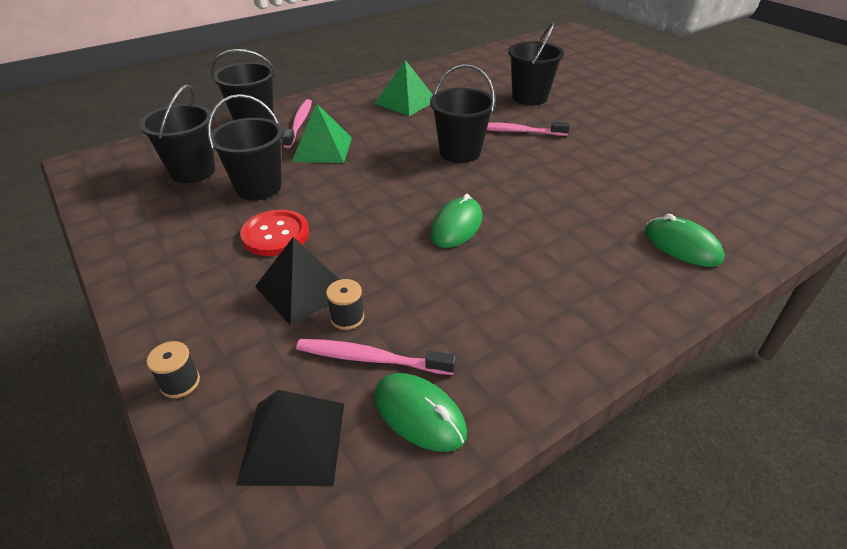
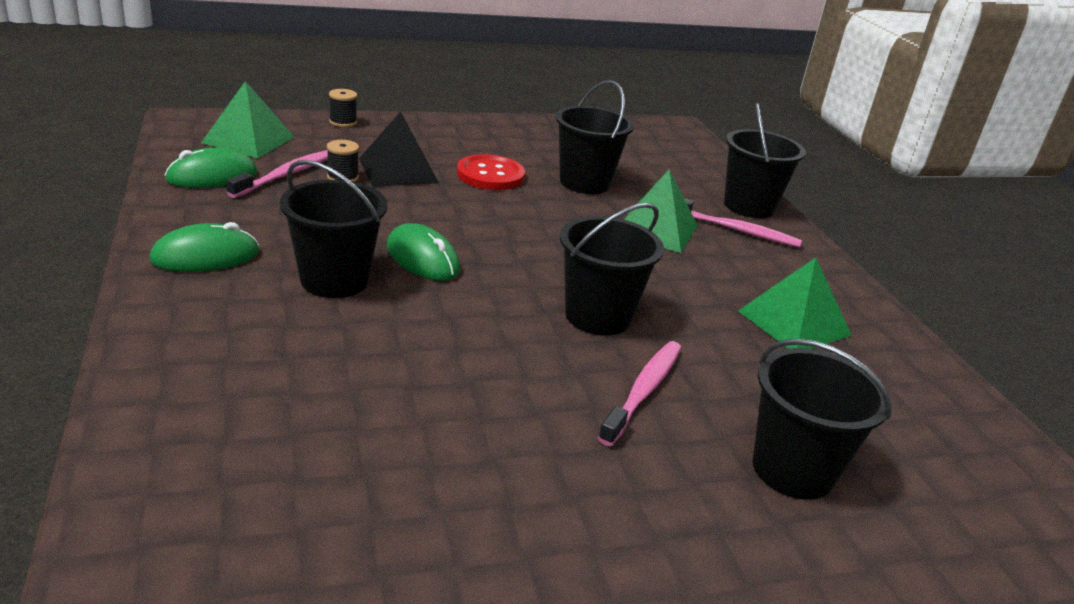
camera: 105 degrees right, 10 degrees down
(193, 171) = (637, 162): black bucket -> black bucket (334, 280)
(293, 441) = (248, 140): black pyramid -> green pyramid
(681, 246) = (218, 400): green mouse -> green mouse (205, 256)

